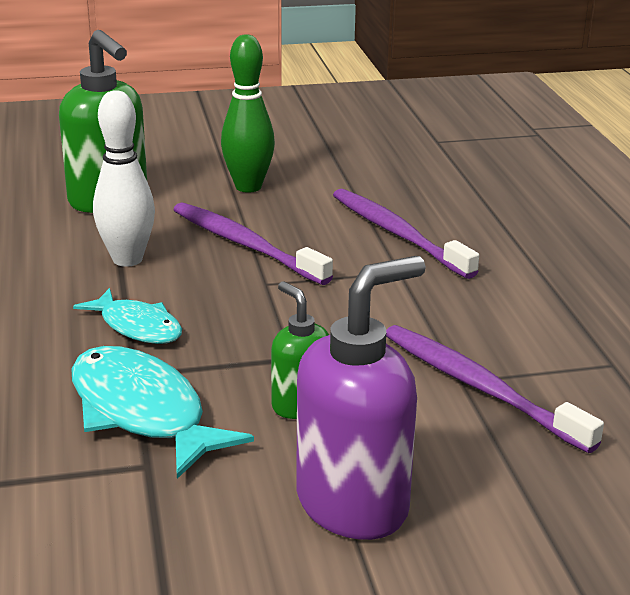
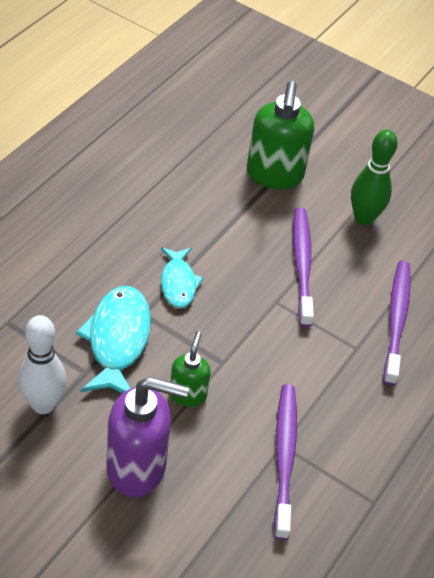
camera: 40 degrees right, 20 degrees up
(127, 259) = (230, 230): white bowling pin -> white bowling pin (43, 404)

